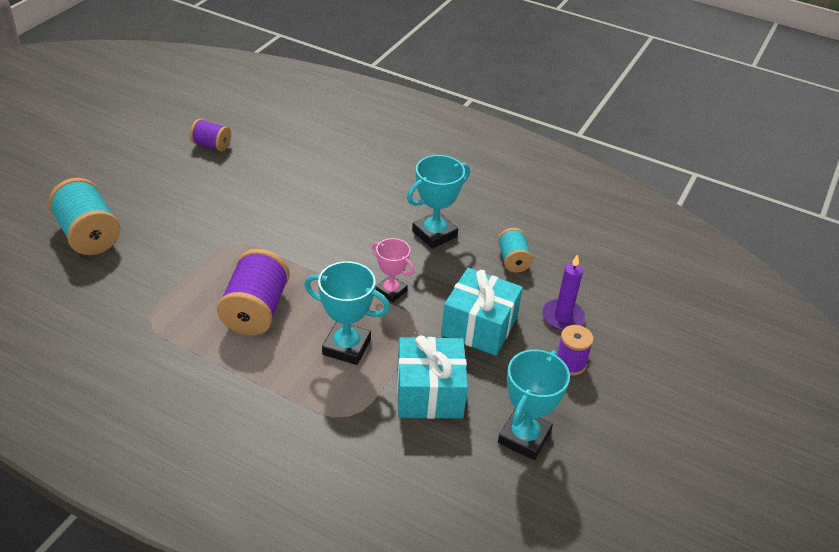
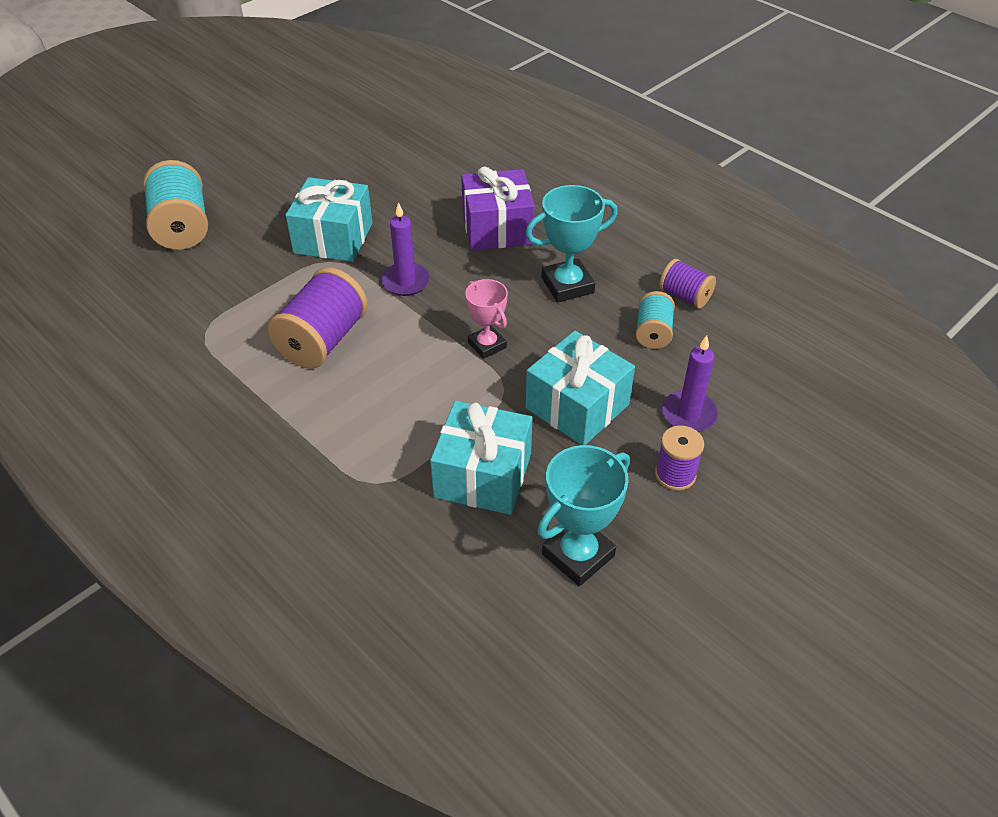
camera: 20 degrees right, 5 degrees up
(211, 145) = (352, 147): purple spool -> purple spool (684, 296)
(228, 224) = (333, 238): none -> turquoise gift
(304, 251) = (406, 282): none -> purple candle
(346, 347) = (407, 401): turquoise trophy -> none
(361, 197) = (497, 228): none -> purple gift

